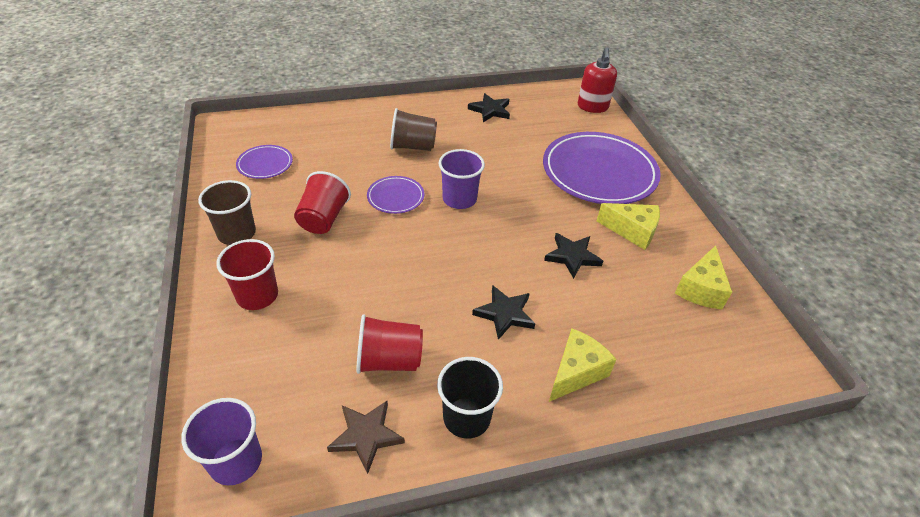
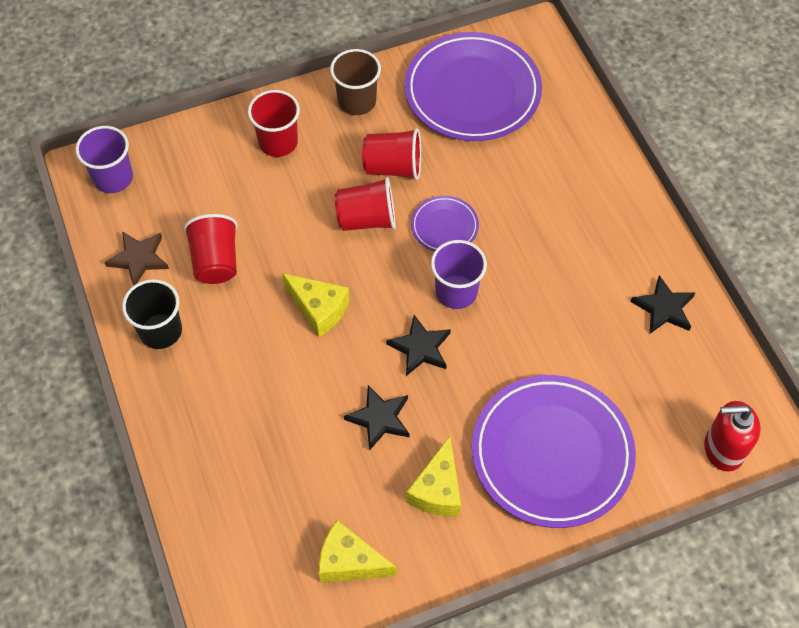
camera: 85 degrees right, 15 degrees up
(265, 164) = (472, 91): purple plate -> purple plate, size x2.16
(373, 242) = (366, 219): none -> red cup
(413, 146) = (548, 228): brown cup -> none
(504, 314) = (283, 353): black star -> black star (420, 348)
(576, 372) = (217, 422): yellow cheese -> yellow cheese (319, 309)

